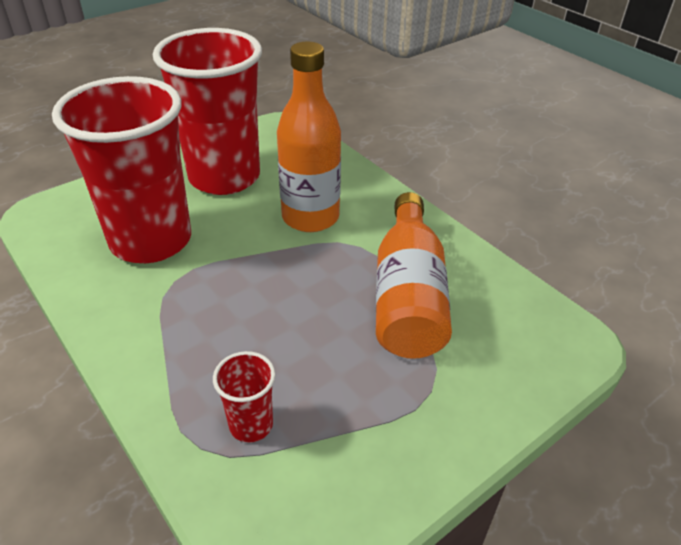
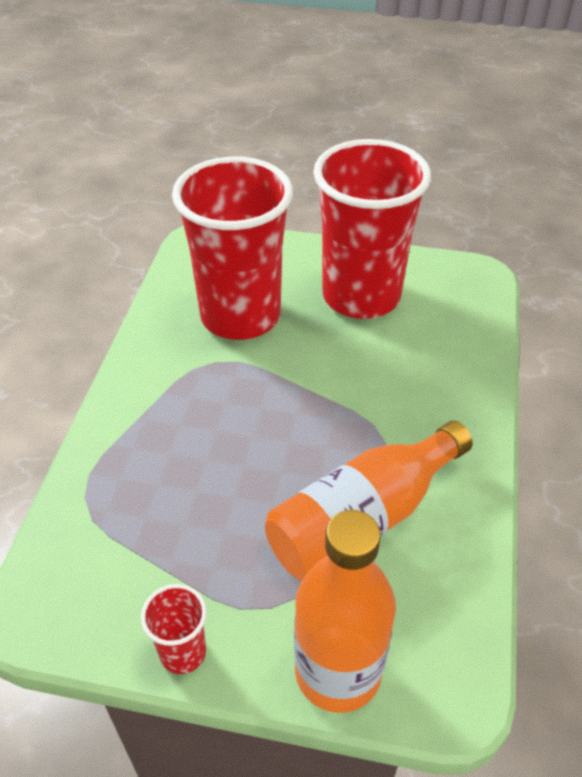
camera: 50 degrees right, 5 degrees up
(251, 425) = (128, 511): red cup -> red cup (183, 652)
(310, 217) = (381, 384): orange bottle -> orange bottle (338, 671)

